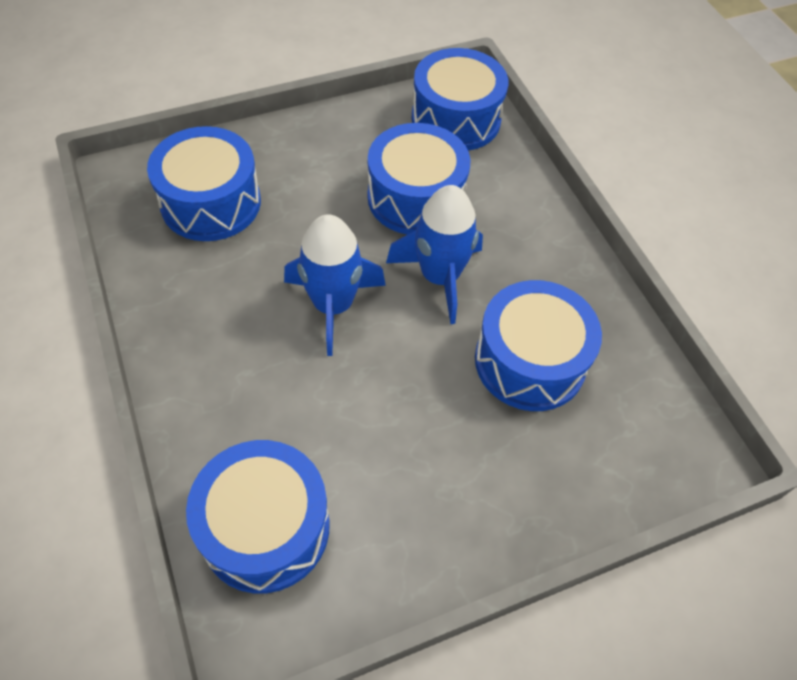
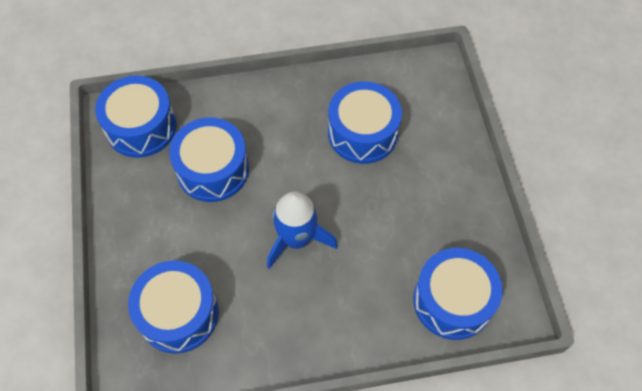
camera: 75 degrees left, 5 degrees up
(440, 277) = (287, 169): blue rocket -> none

